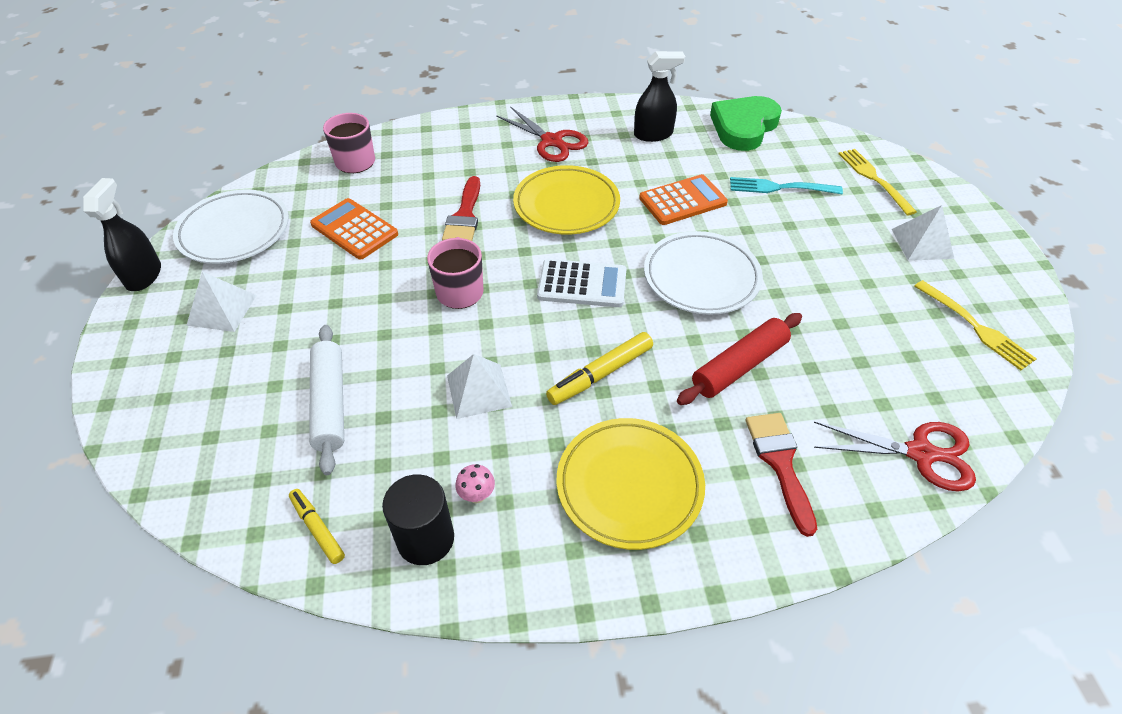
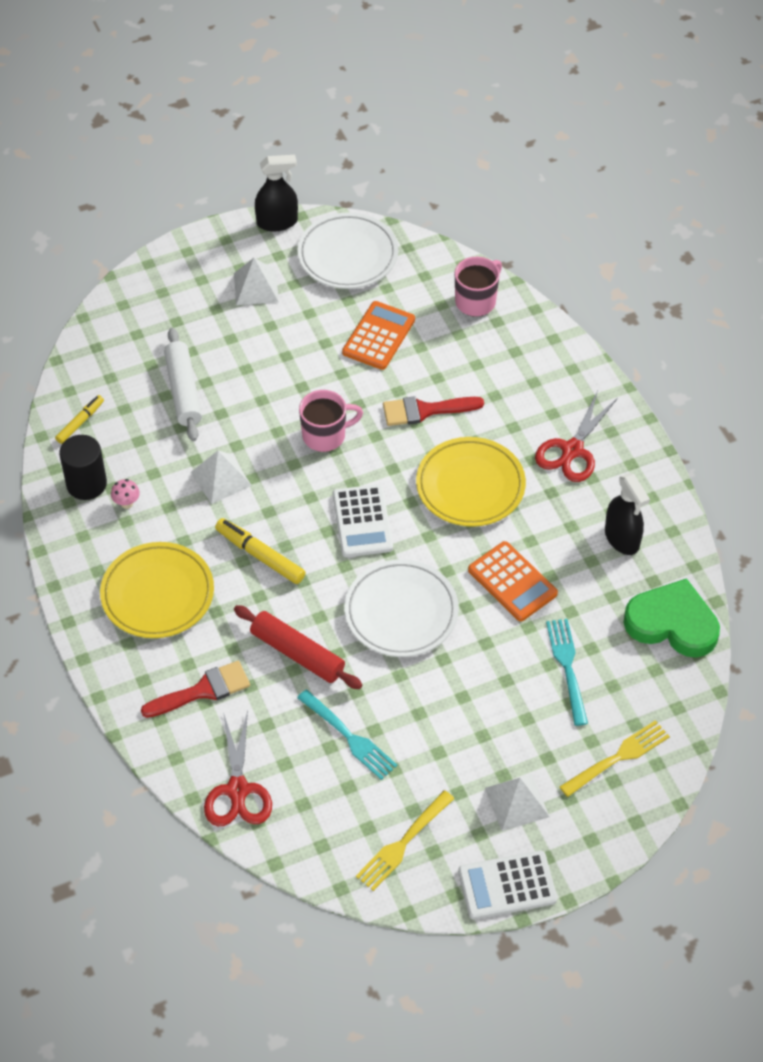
camera: 75 degrees right, 5 degrees up
(330, 403) = (183, 391): white rolling pin -> white rolling pin turned 75 degrees counterclockwise
(849, 344) = (348, 736): none -> turquoise fork
(1012, 266) = (507, 885): none -> white calculator

